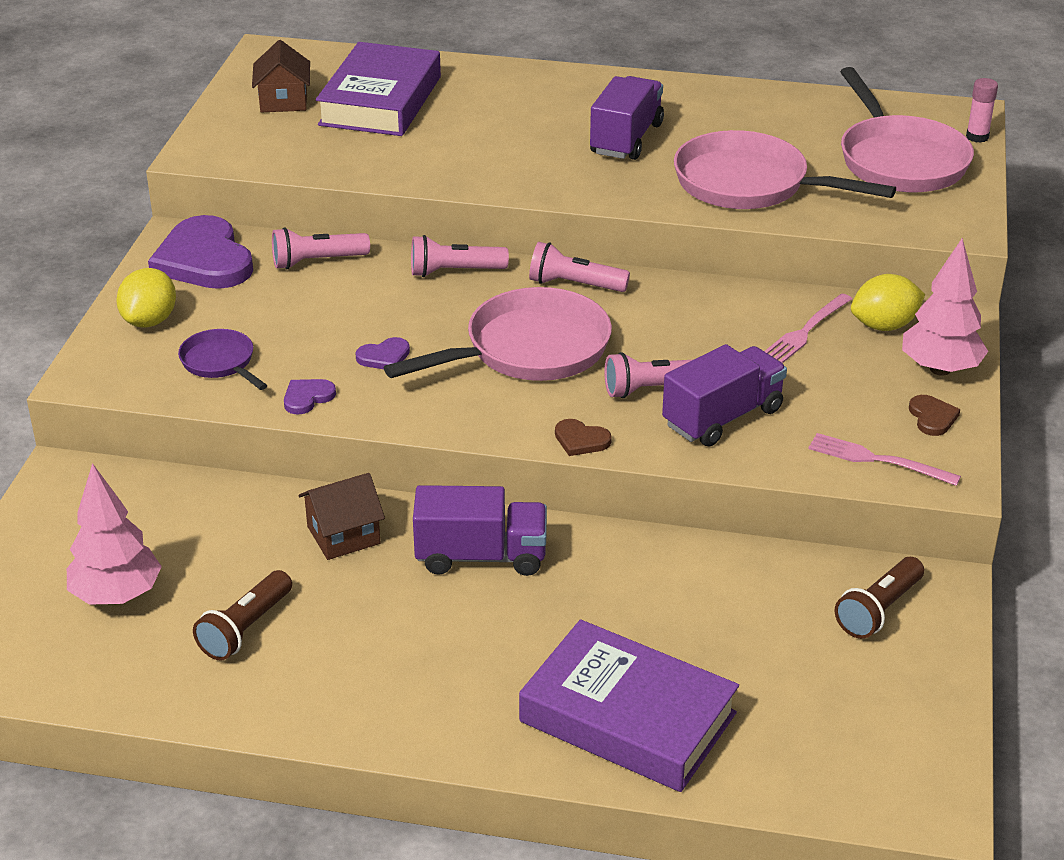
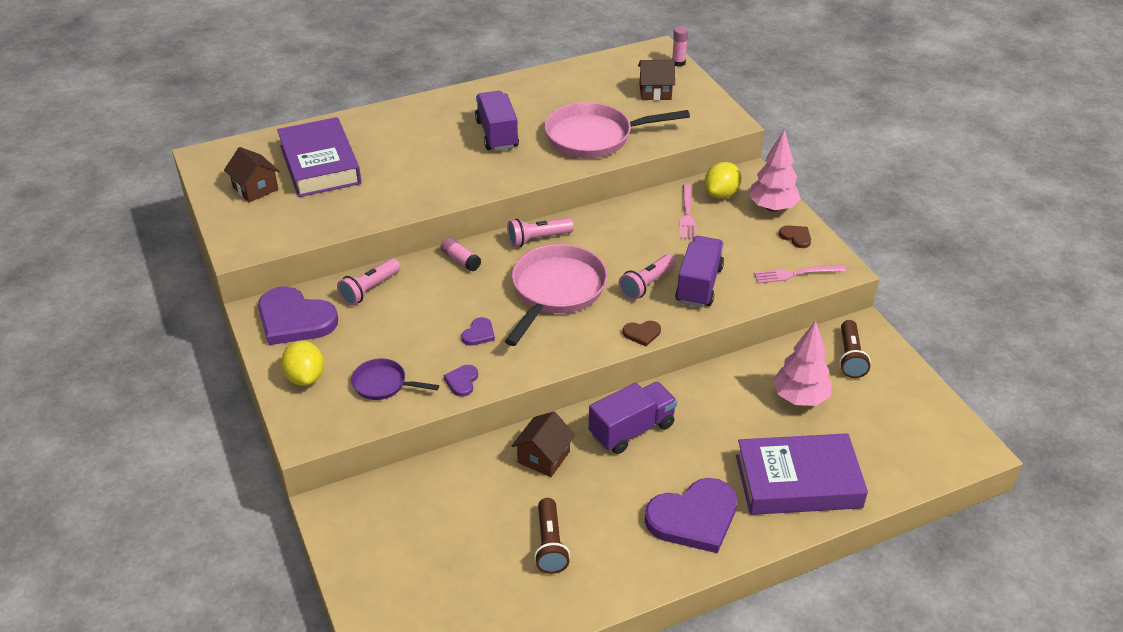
camera: 35 degrees left, 5 degrees up
(117, 596) = (452, 567): pink tree -> pink tree (799, 398)
(444, 688) = (694, 518): none -> purple heart
(454, 271) = (460, 260): pink flashlight -> pink glue stick
(899, 160) = (655, 92): pink pan -> brown house

